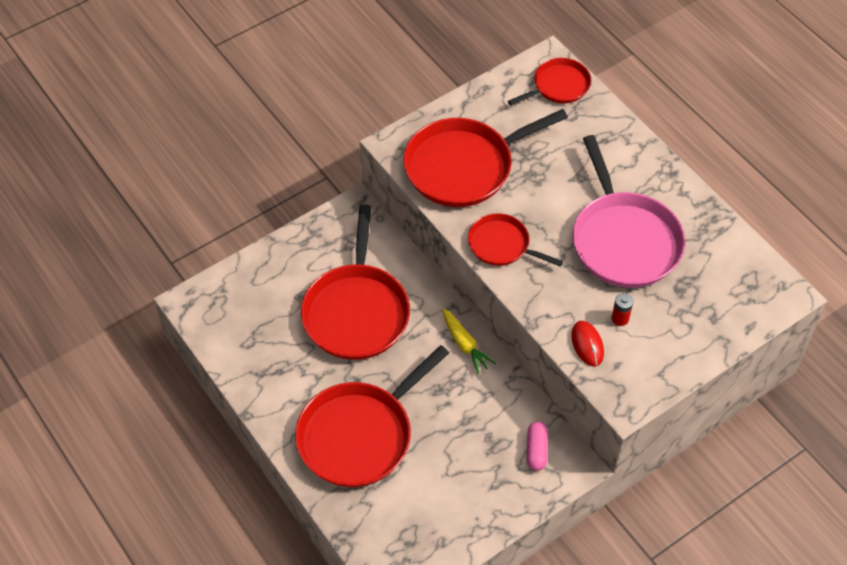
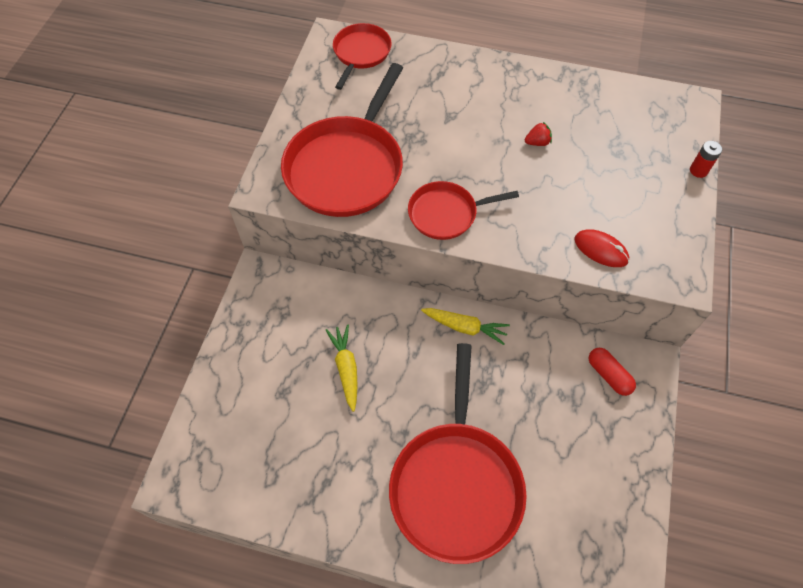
camera: 40 degrees left, 5 degrees up
(356, 312) = (346, 368): red pan -> yellow carrot
(536, 450) = (608, 375): pink capsule -> red capsule
(620, 318) = (601, 209): red battery -> red battery (698, 170)
(624, 240) = (537, 142): pink pan -> red strawberry

